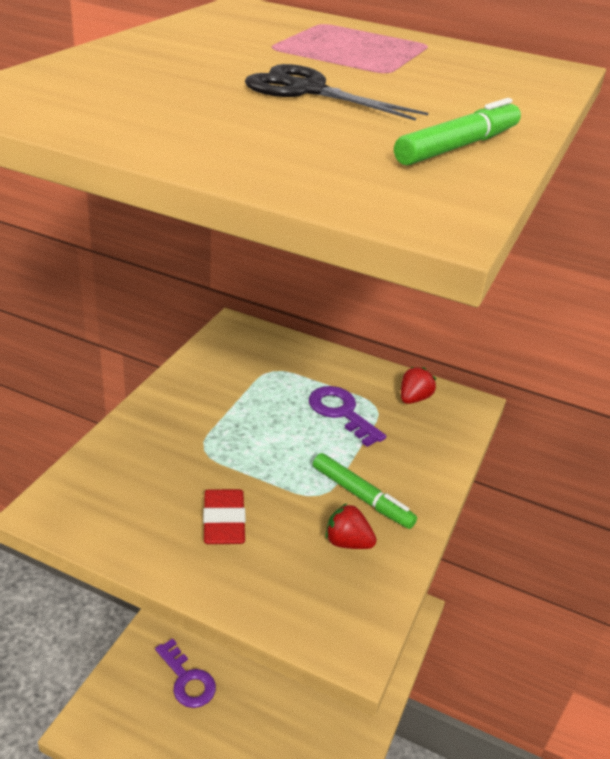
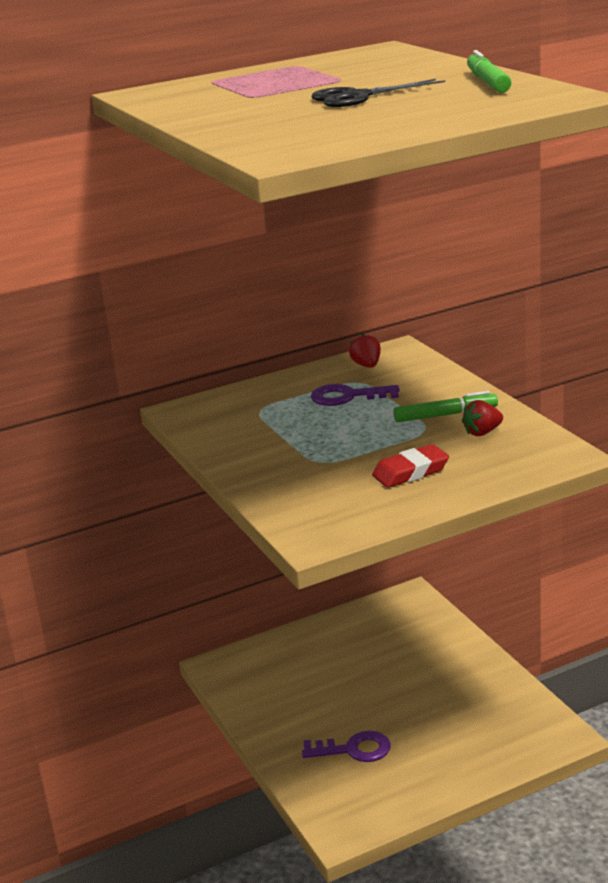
camera: 45 degrees left, 10 degrees down
(224, 521) = (410, 472): red eraser -> red eraser turned 60 degrees counterclockwise

